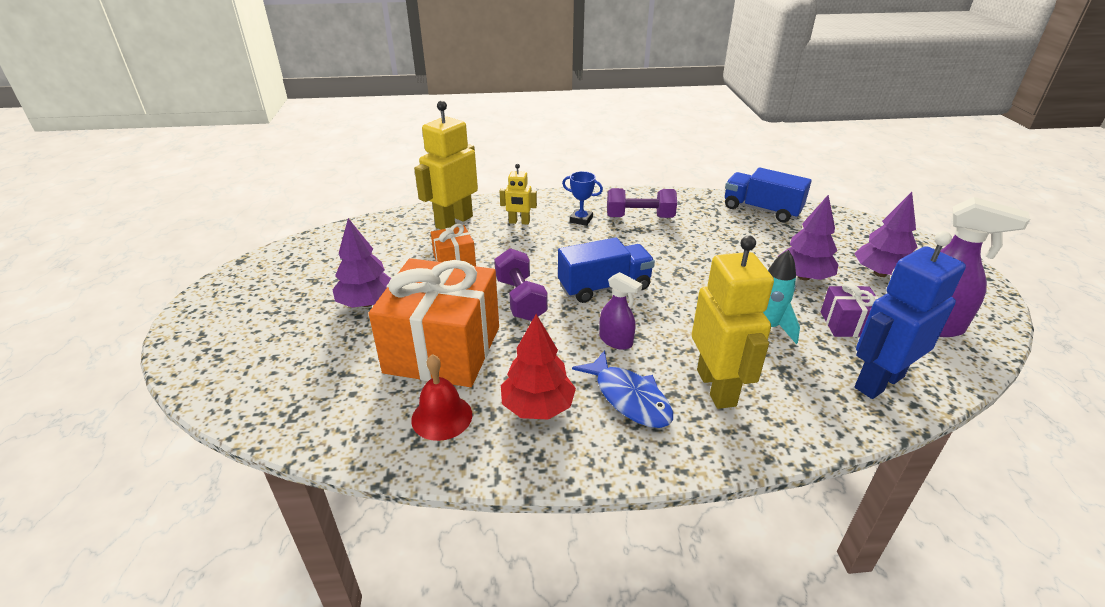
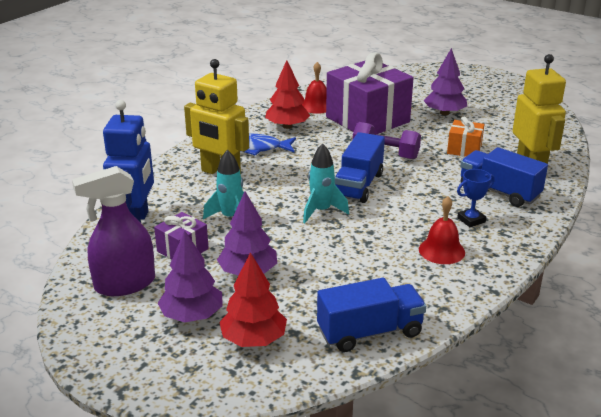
camera: 130 degrees right, 5 degrees down
(443, 349) = (367, 119): orange gift -> purple gift
(519, 222) = (499, 192): yellow robot -> blue truck
(616, 341) = (300, 164): purple spray bottle -> none
(639, 217) = (441, 250): purple dumbbell -> red bell
(675, 285) = (321, 211): none -> turquoise rocket
(844, 240) = (254, 339): none -> red tree

